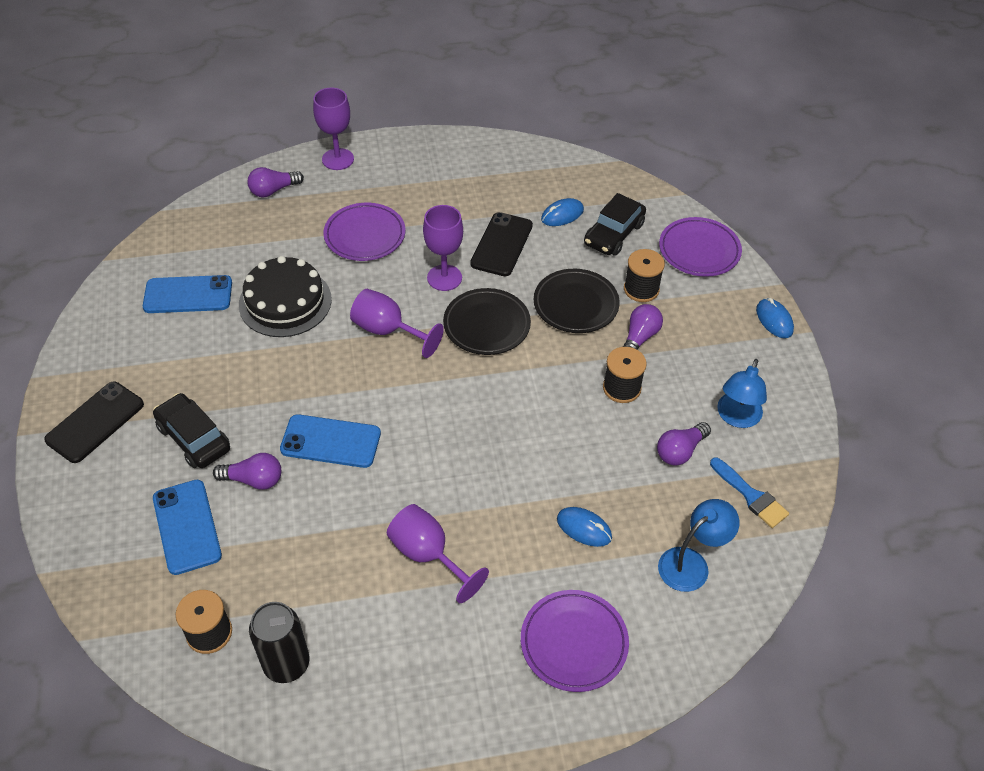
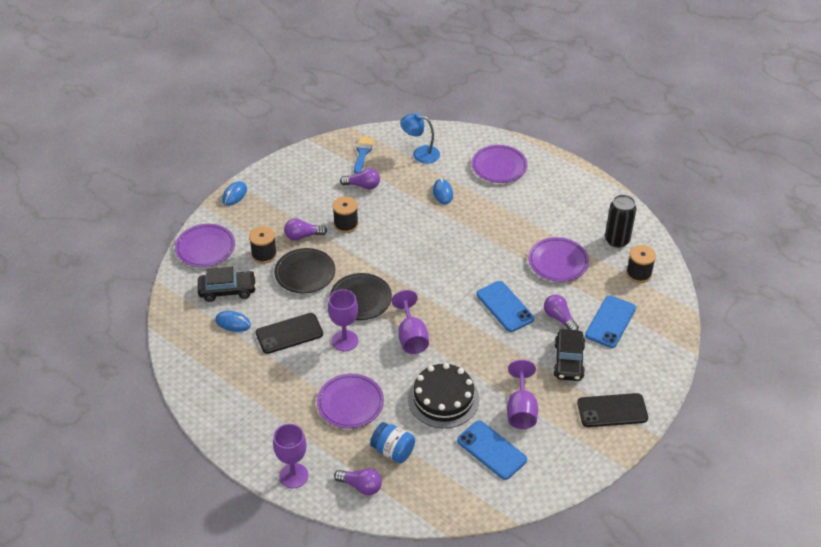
camera: 130 degrees left, 5 degrees down
(278, 230) = (393, 451): none -> blue jar
(331, 555) = (558, 262): none -> purple plate
(428, 555) = (517, 231): purple goblet -> purple goblet (521, 409)
(736, 418) = (320, 178): blue lamp -> none

